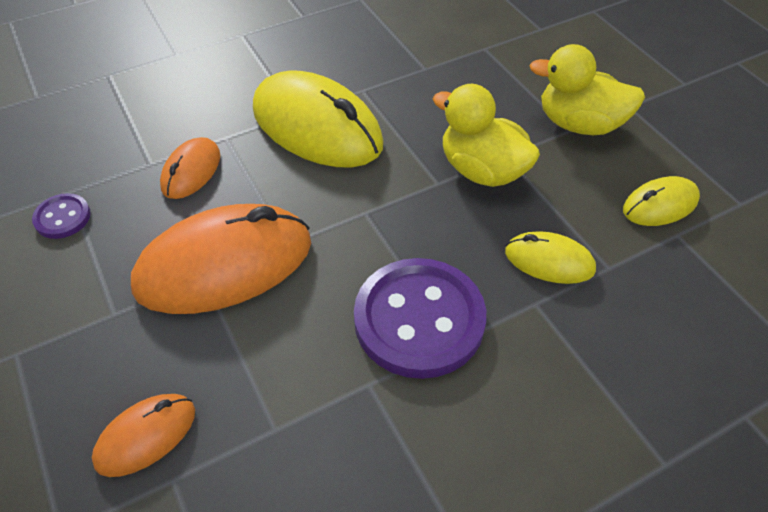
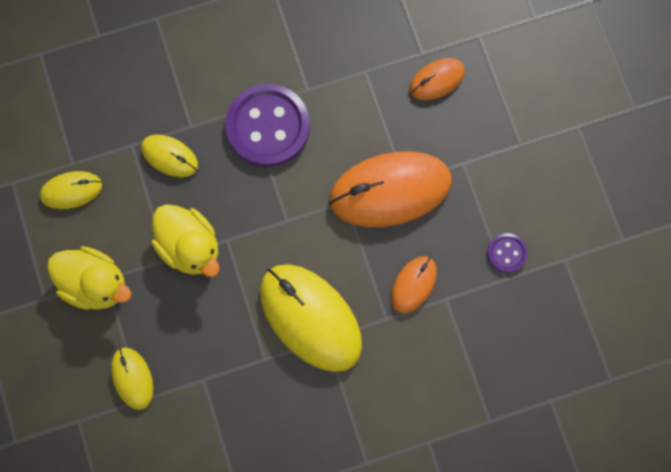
camera: 170 degrees left, 25 degrees up
(500, 60) = (132, 378): none -> yellow mouse

